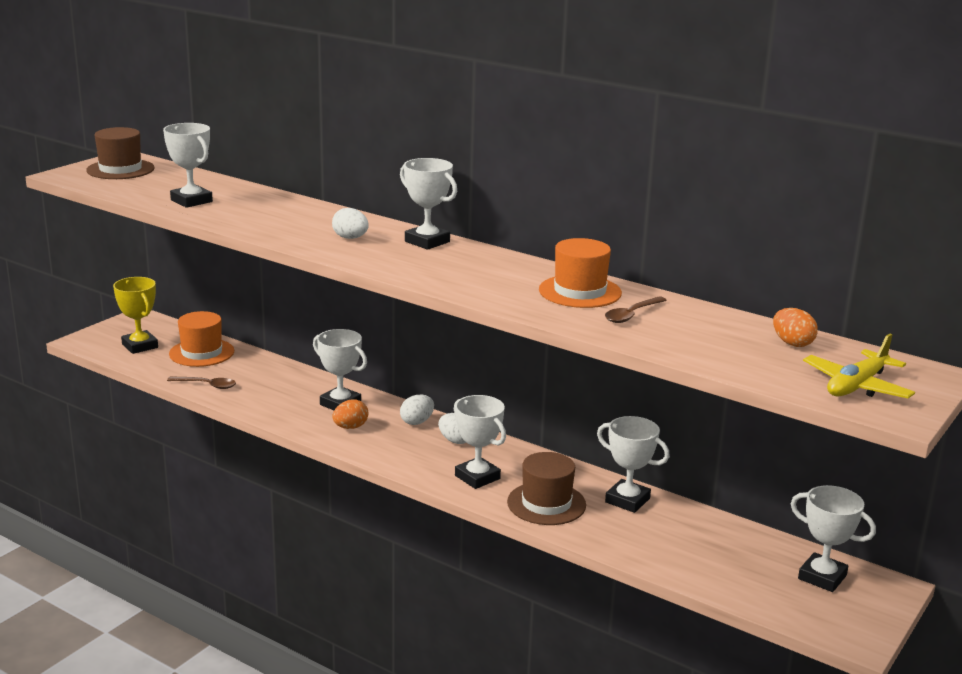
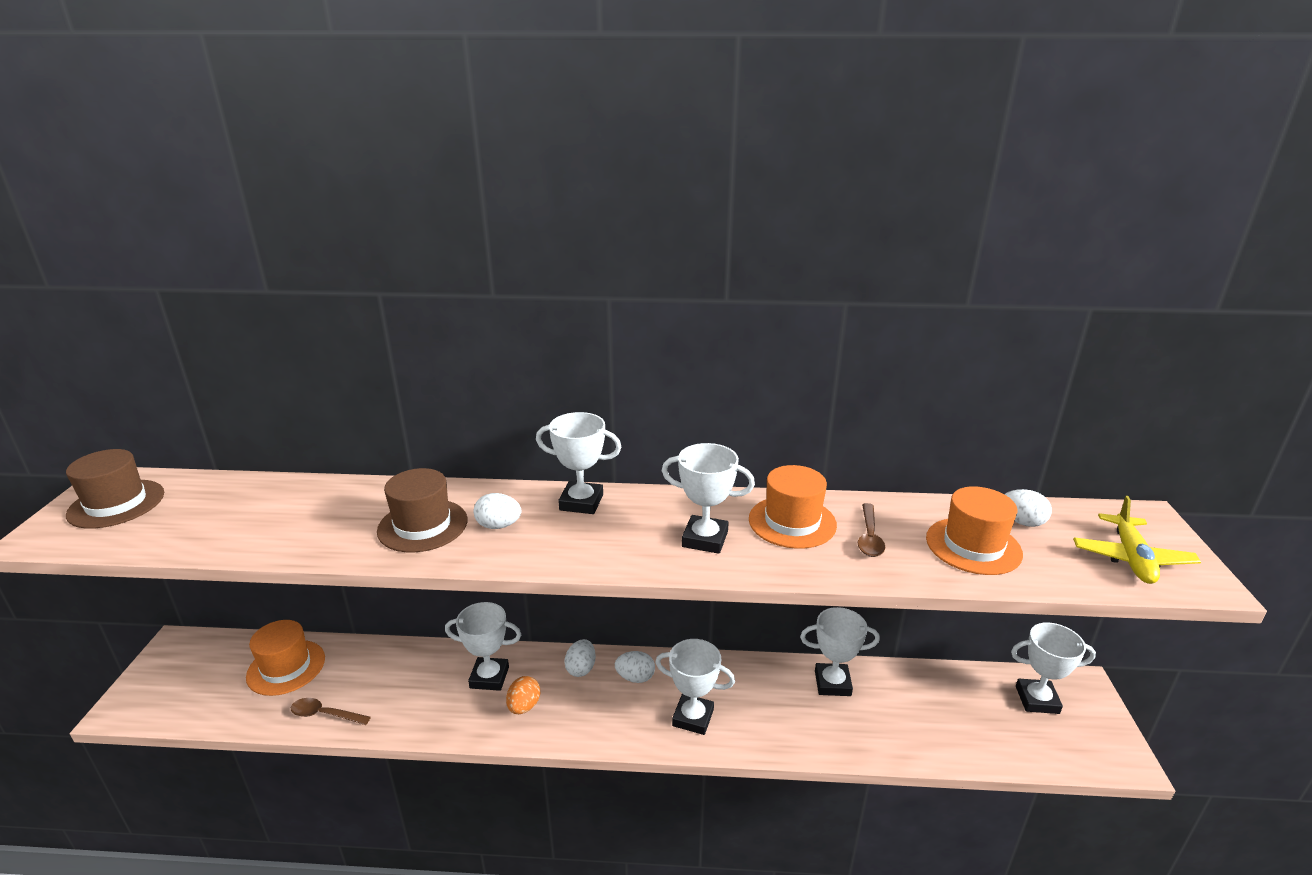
camera: 30 degrees left, 5 degrees up
(140, 346) = (202, 687): yellow trophy -> none
(191, 201) = (256, 529): white trophy -> white trophy (705, 539)
(207, 385) = (325, 714): brown spoon -> brown spoon turned 150 degrees counterclockwise
(546, 503) = (777, 722): brown hat -> brown hat (422, 525)
(716, 342) = (973, 546): none -> orange hat
(792, 343) = (1021, 522): orange egg -> white egg

